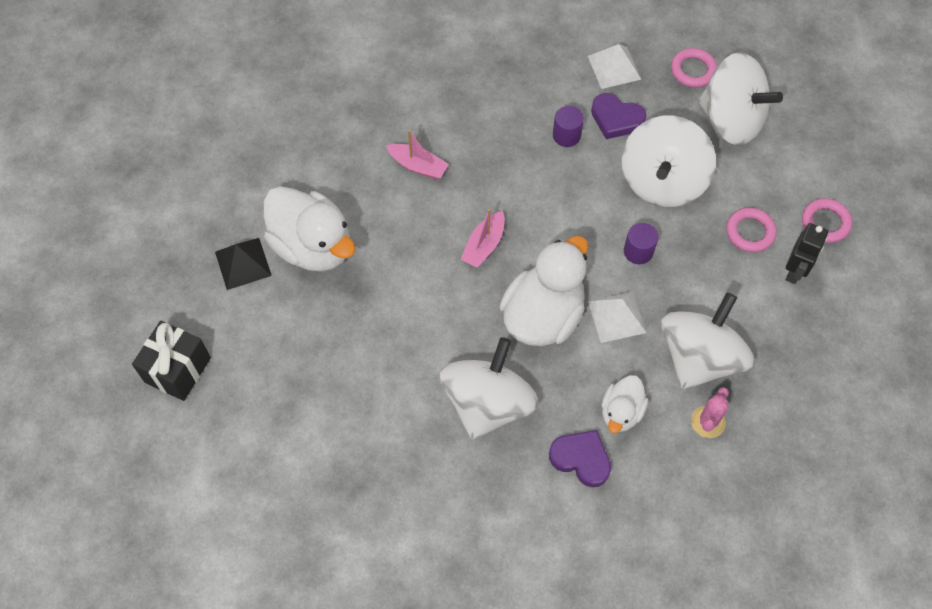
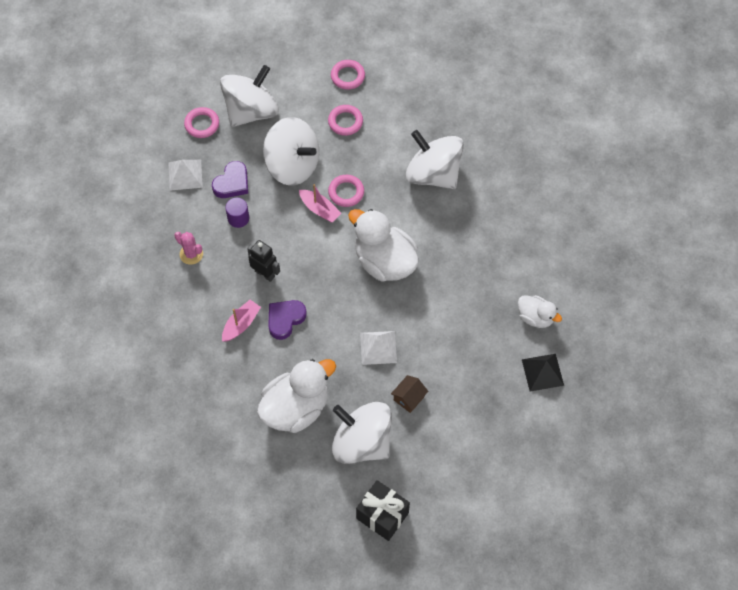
camera: 80 degrees left, 0 degrees up
(243, 263) = (300, 460): black pyramid -> black pyramid (542, 372)
(345, 377) = (409, 398): none -> brown house
(484, 245) = (320, 290): pink boat -> pink boat (319, 209)
(488, 403) = (445, 308): white spinning top -> white spinning top (362, 442)
(581, 459) = (493, 258): purple heart -> purple heart (285, 319)
(616, 317) = (394, 216): white pyramid -> white pyramid (378, 347)
(621, 412) = (464, 228): white duck -> white duck (535, 317)
(638, 251) = (346, 192): purple cylinder -> pink ring
(708, 422) = (479, 179): pink cactus -> pink cactus (191, 254)
(795, 271) = (381, 103): black robot -> black robot (265, 273)

